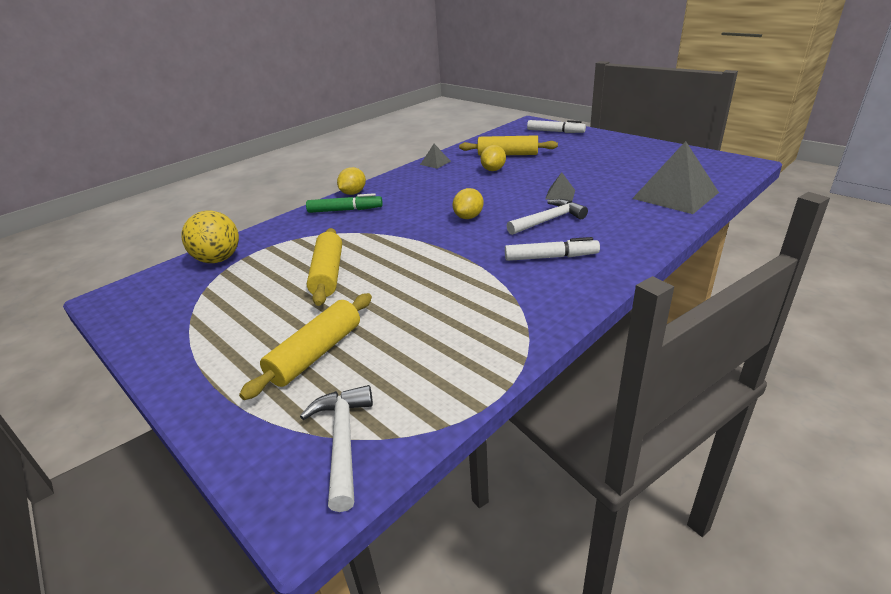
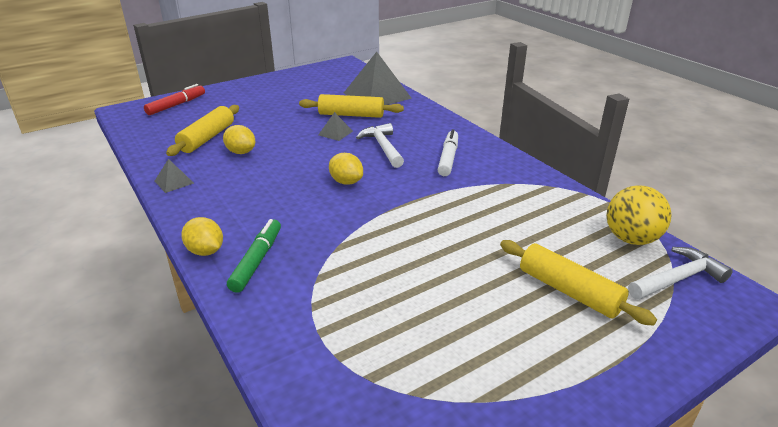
camera: 80 degrees left, 0 degrees up
(218, 259) = (329, 387): yellow ball -> yellow ball (631, 239)
(328, 274) = (422, 280): yellow rolling pin -> yellow rolling pin (351, 115)
(343, 441) = (677, 279): white hammer -> white hammer turned 150 degrees clockwise
(555, 132) = (176, 105): white marker -> red marker

